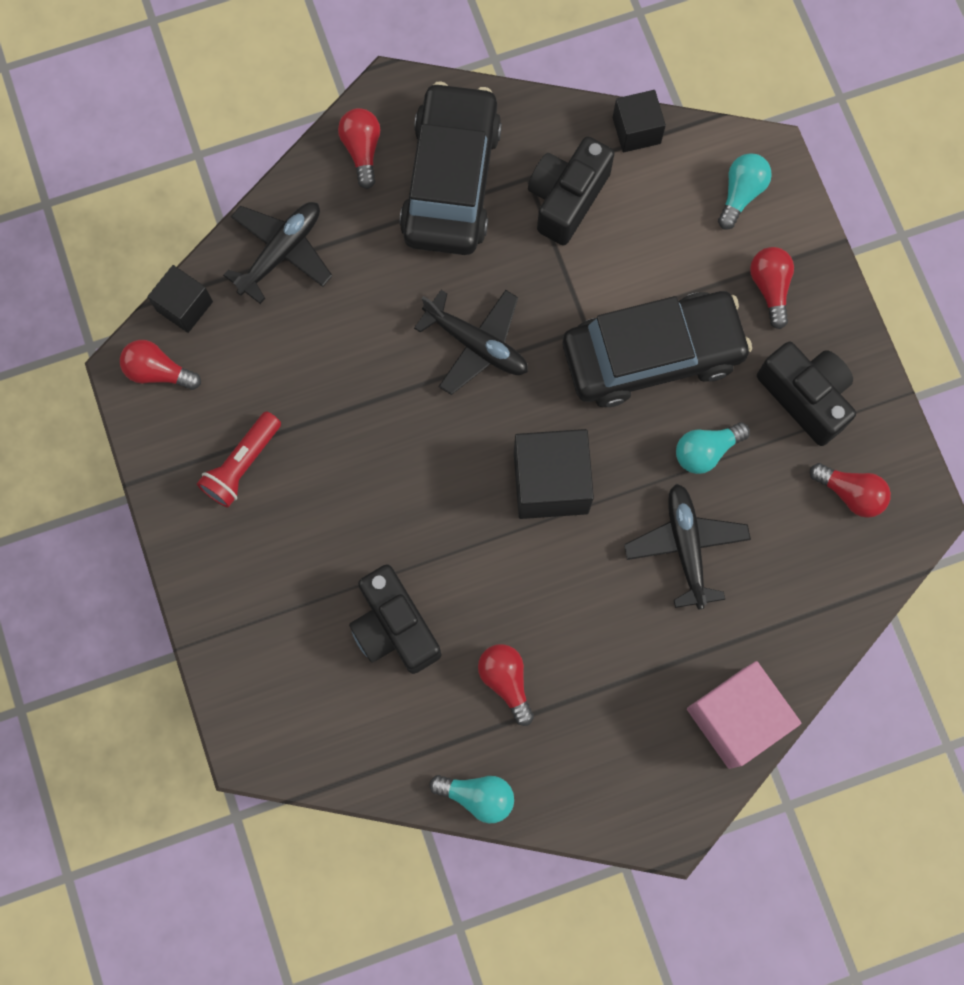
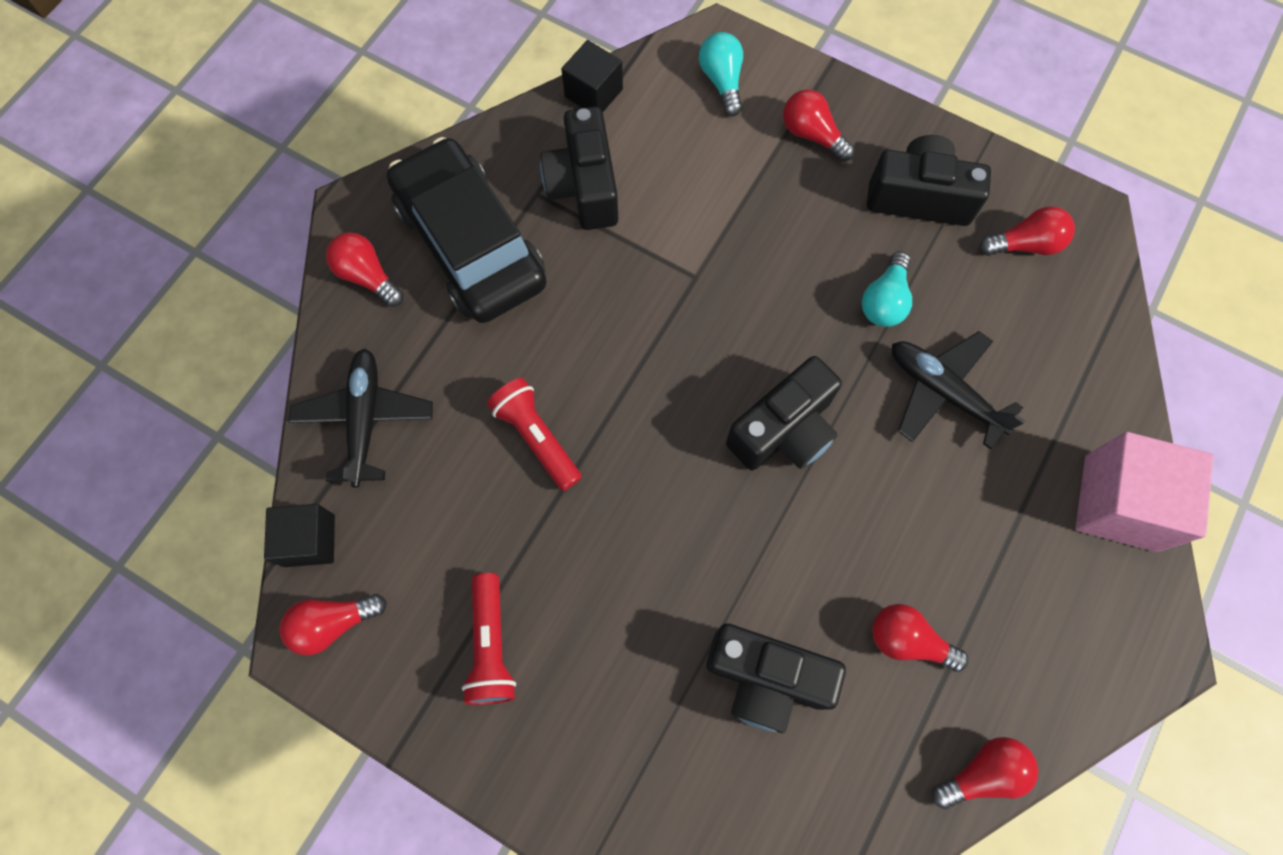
camera: 40 degrees left, 5 degrees down
(382, 354) = (537, 437): none -> red flashlight
(476, 344) = (614, 363): black plane -> none
(477, 796) = (982, 773): turquoise light bulb -> red light bulb
(550, 482) = (784, 430): black cube -> black camera
(652, 355) = (769, 257): black car -> none

